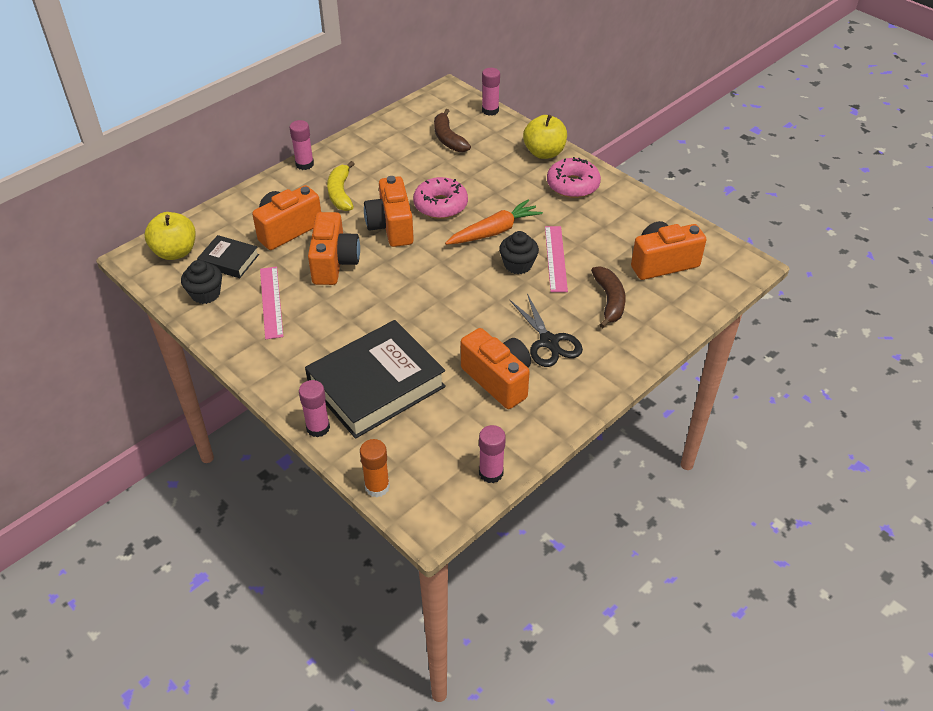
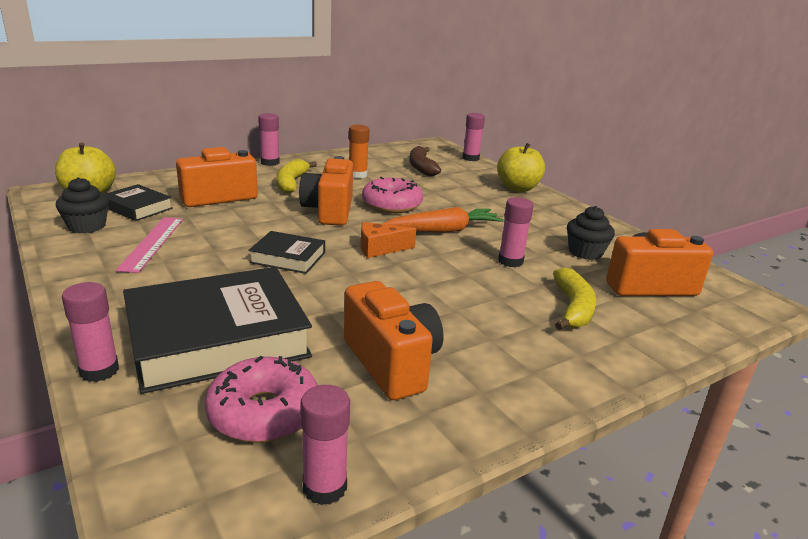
camera: 10 degrees right, 20 degrees down
(334, 263) = (248, 226): orange camera -> none
(377, 487) = (122, 468): orange glue stick -> orange glue stick (357, 175)
(384, 294) = (288, 258): none -> black book
(451, 266) = (380, 248): none -> orange cheese
(518, 265) = (461, 259): black cupcake -> black cupcake (585, 252)
(549, 342) = (479, 335): black scissors -> none
(556, 258) = (510, 261): pink ruler -> pink glue stick
(573, 185) = (544, 212): pink donut -> pink donut (264, 413)
(609, 301) = (573, 308): brown banana -> yellow banana

